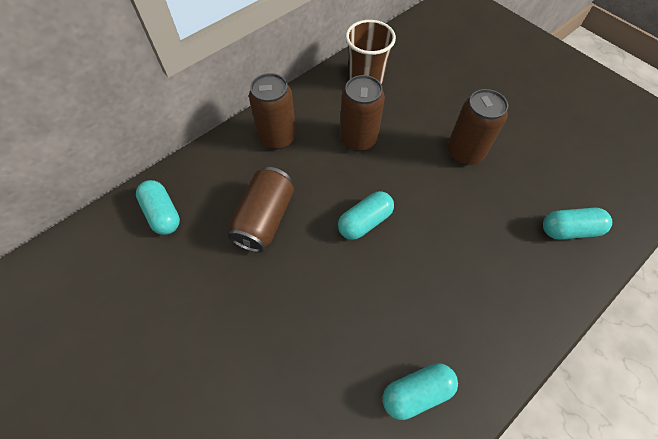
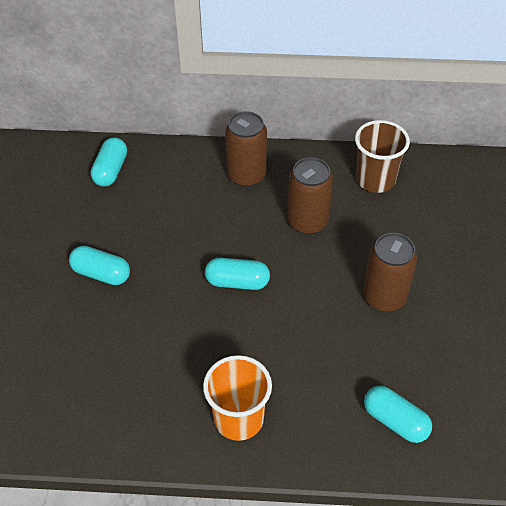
camera: 45 degrees right, 10 degrees down
(265, 219) = (171, 225): brown can -> none
(416, 392) = (137, 410): turquoise capsule -> turquoise capsule (101, 274)
(488, 324) = (239, 419): none -> orange cup

